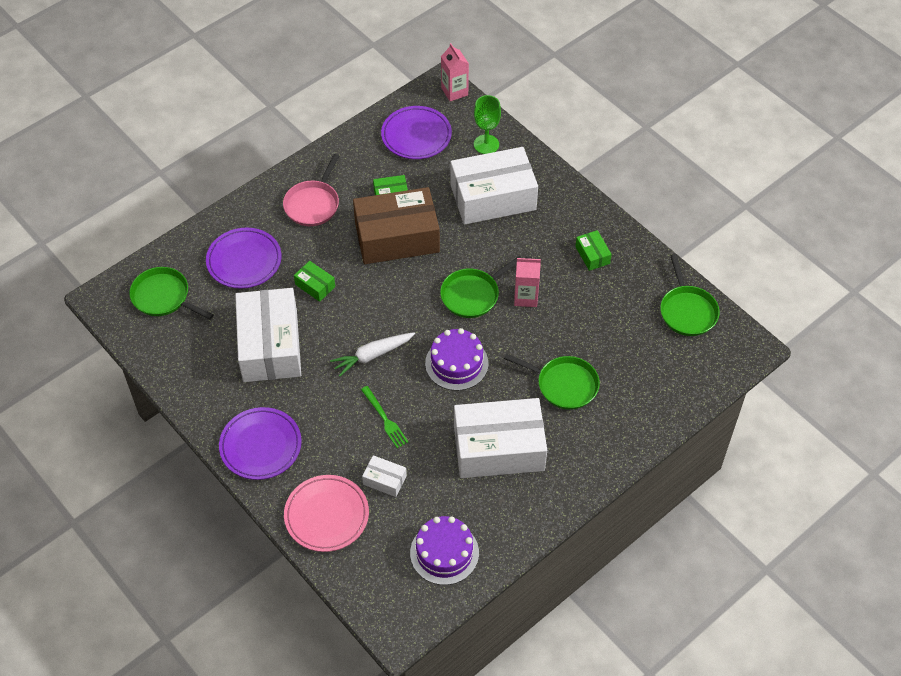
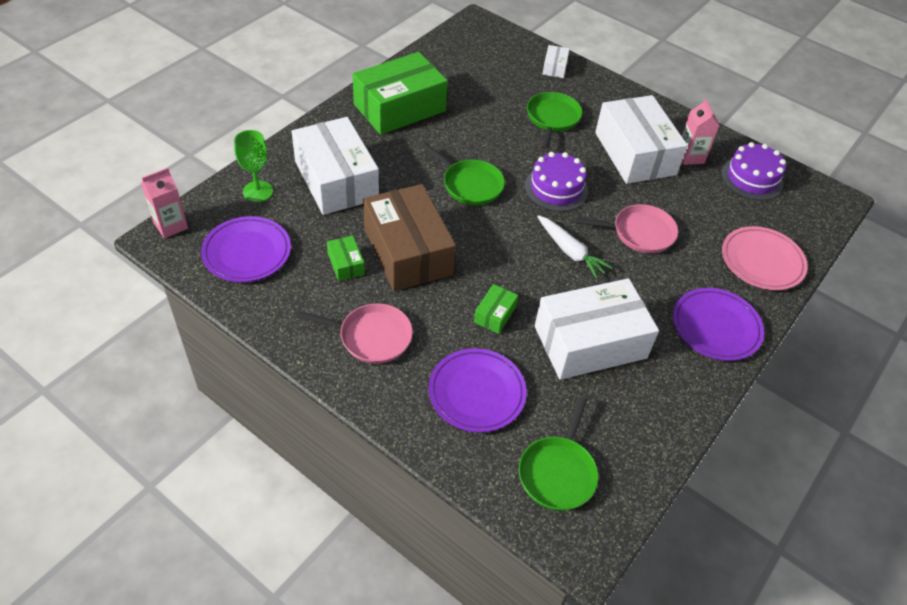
camera: 105 degrees left, 5 degrees down
(384, 480) = (704, 225): white box -> white box (554, 67)
(385, 419) = (640, 233): green fork -> pink pan
(525, 297) = (462, 148): pink carton -> pink carton (690, 157)
(592, 255) = (399, 108): green box -> green box, size x2.36
(687, 311) = (449, 52): green pan -> none

